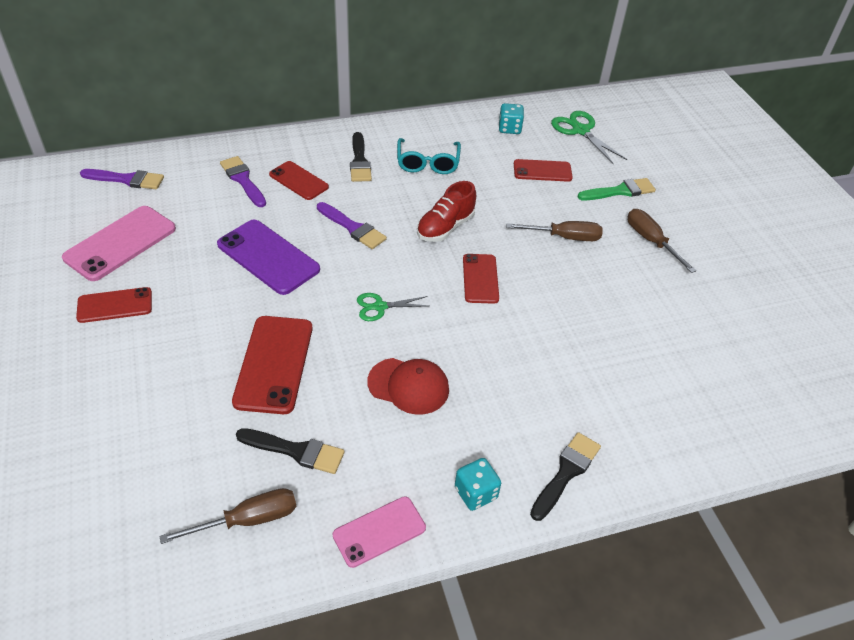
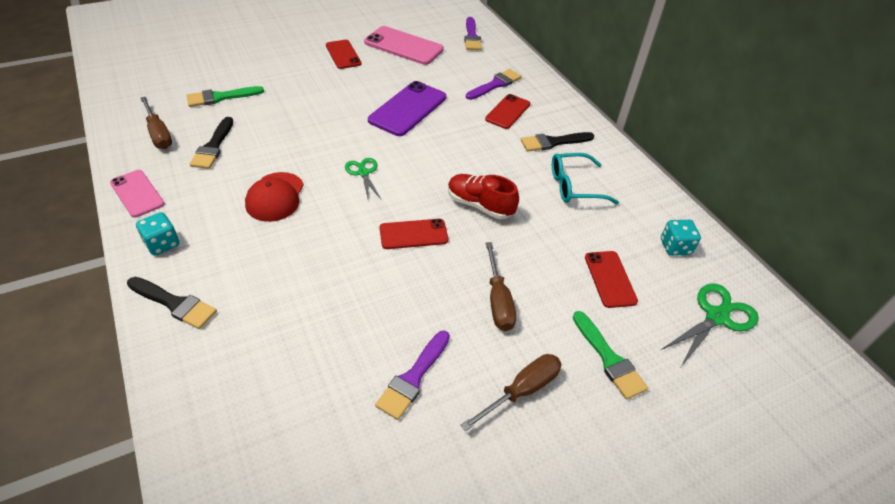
camera: 80 degrees right, 0 degrees up
(176, 447) = (221, 97): none -> green brush
(274, 364) = (295, 126): red phone -> none
(352, 228) = (458, 148): purple brush -> purple brush (413, 377)

